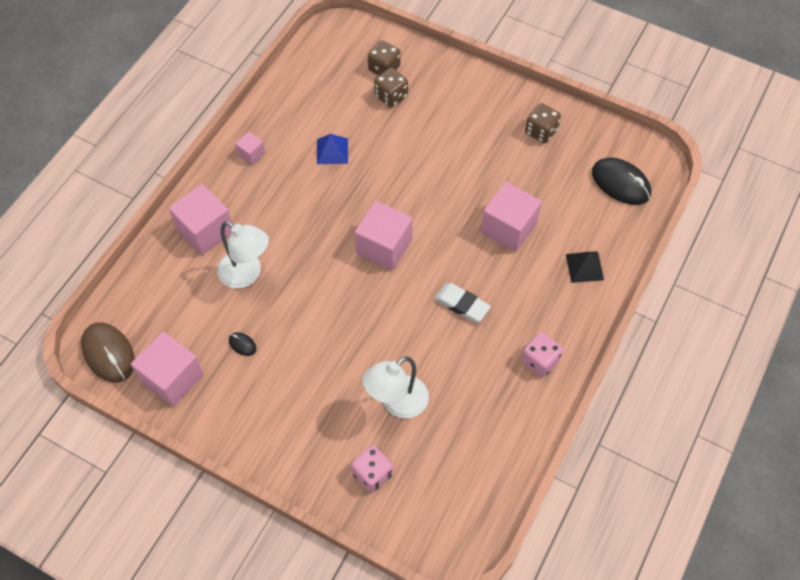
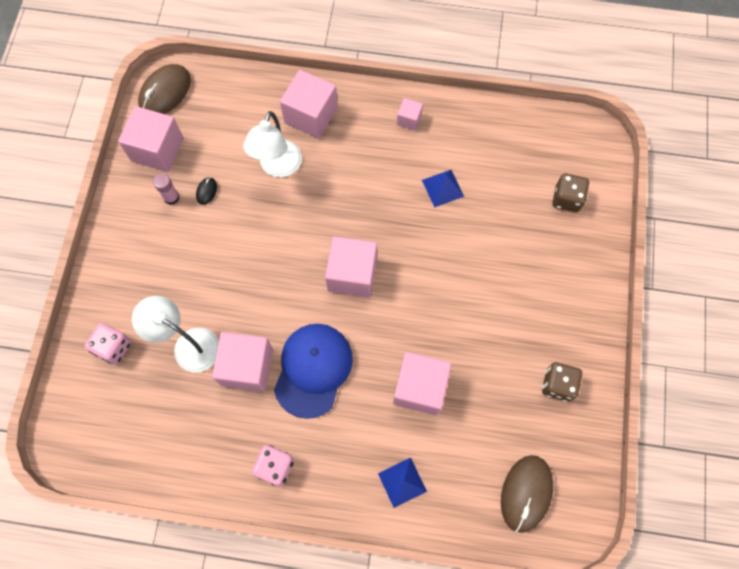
camera: 70 degrees right, 10 degrees up
(234, 378) = (171, 197): none -> pink glue stick
(391, 96) = (534, 218): brown dice -> none
(438, 358) = (247, 367): none -> pink cube
(462, 304) = (313, 370): white eraser -> blue cap
(584, 267) = (402, 482): black pyramid -> blue pyramid
(620, 183) = (526, 493): black mouse -> brown mouse

